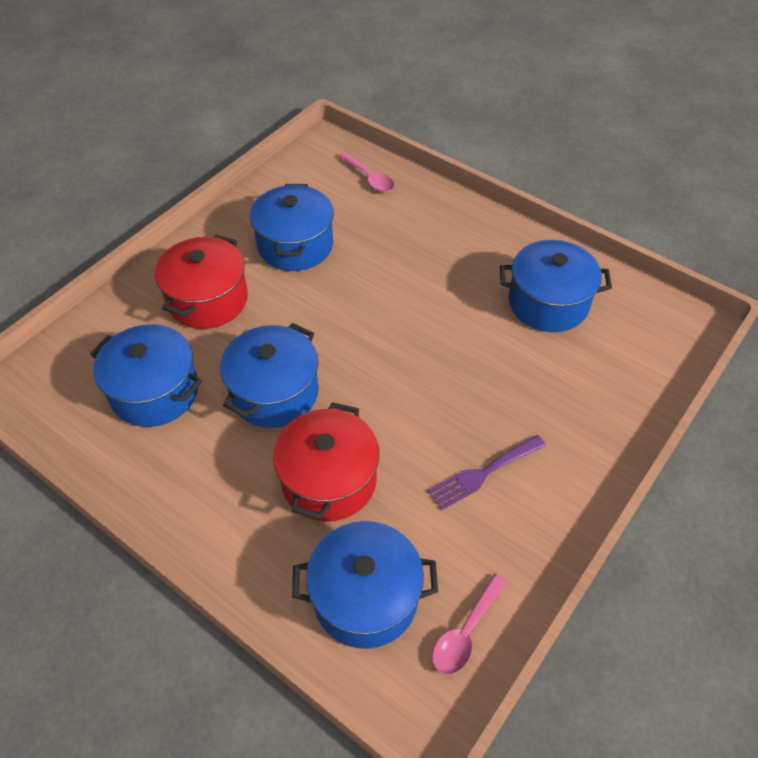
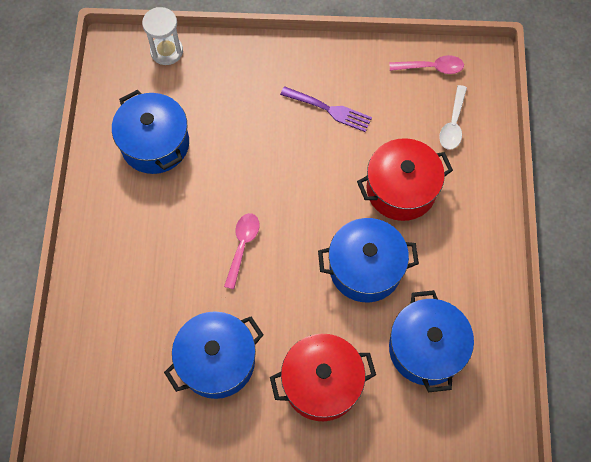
camera: 125 degrees left, 15 degrees up
(365, 597) = (453, 124): blue pot -> white spoon
(369, 178) = (91, 360): pink spoon -> pink spoon (242, 246)
(665, 365) = (166, 51): none -> white hourglass

